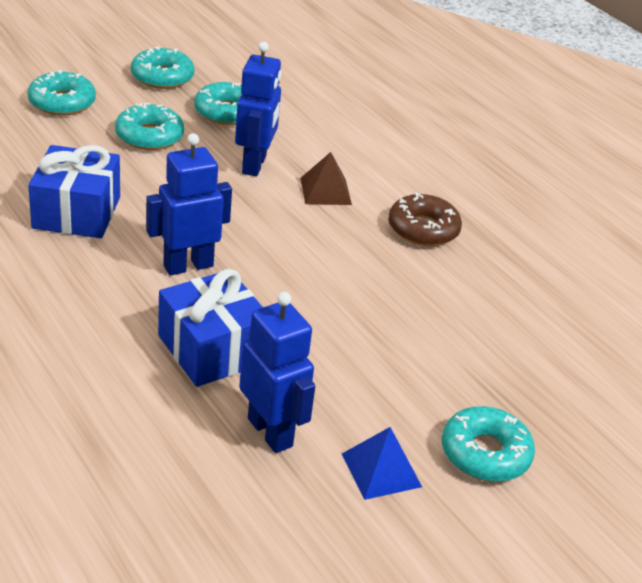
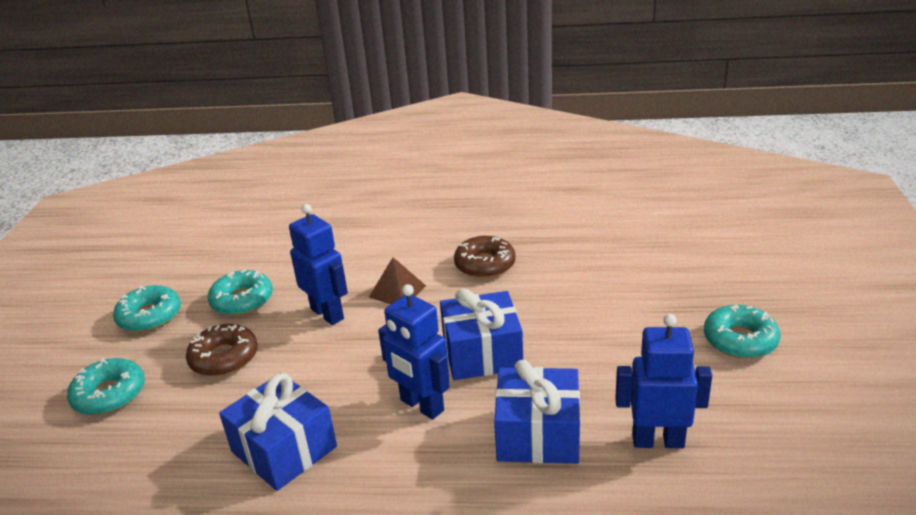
camera: 45 degrees left, 5 degrees down
(149, 136) = (224, 358): turquoise donut -> brown donut
(188, 266) = (421, 406): blue robot -> blue robot turned 60 degrees counterclockwise
(289, 276) = (482, 353): none -> blue gift
(381, 470) = (731, 398): blue pyramid -> none

